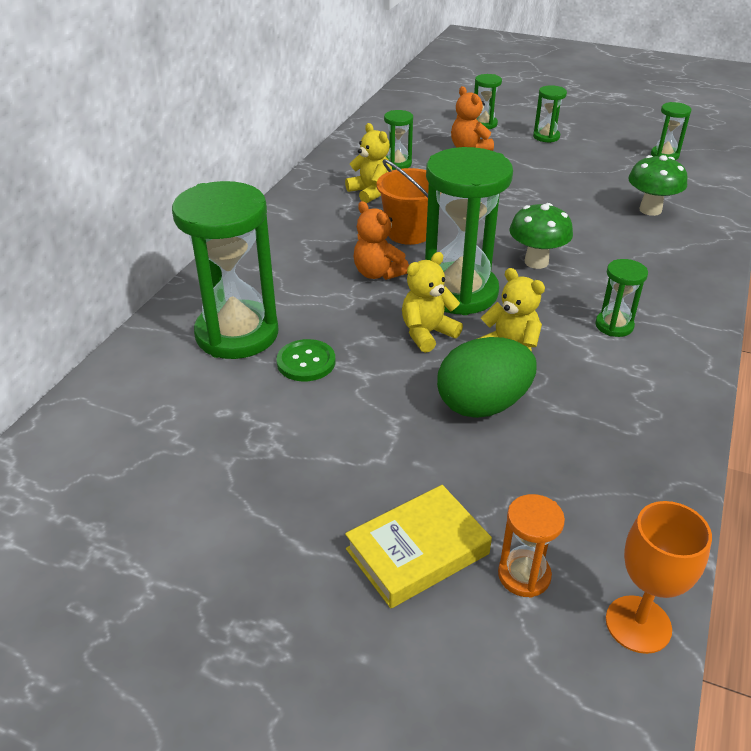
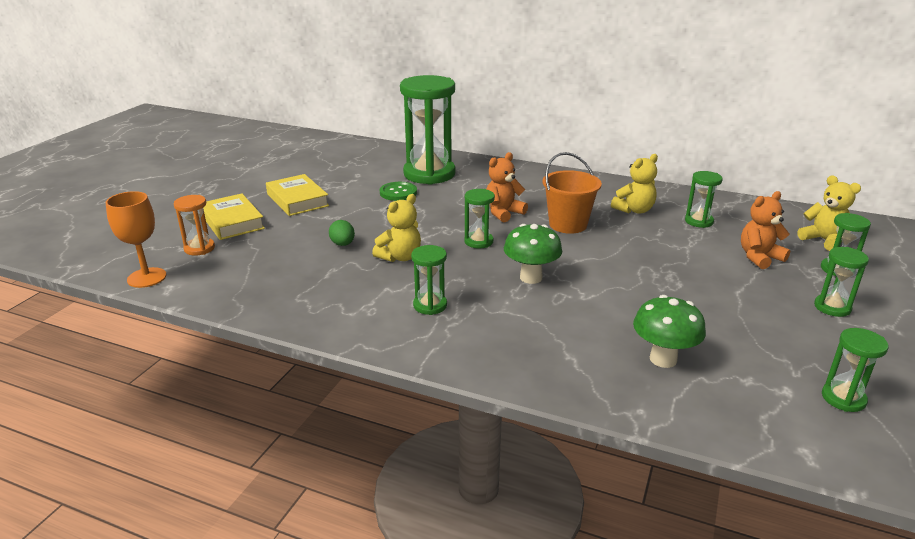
camera: 90 degrees right, 10 degrees down
(326, 475) = (297, 200): none -> yellow book
(427, 333) = (425, 228): yellow teddy bear -> yellow teddy bear (824, 240)
(459, 292) = (478, 241): green hourglass -> green hourglass, size x0.46
(483, 405) = (343, 244): green egg -> green egg, size x0.48

